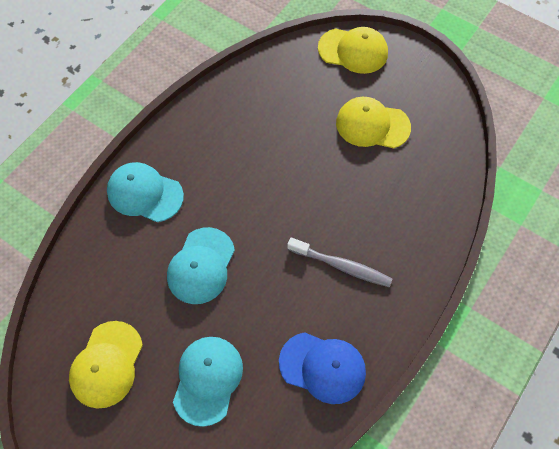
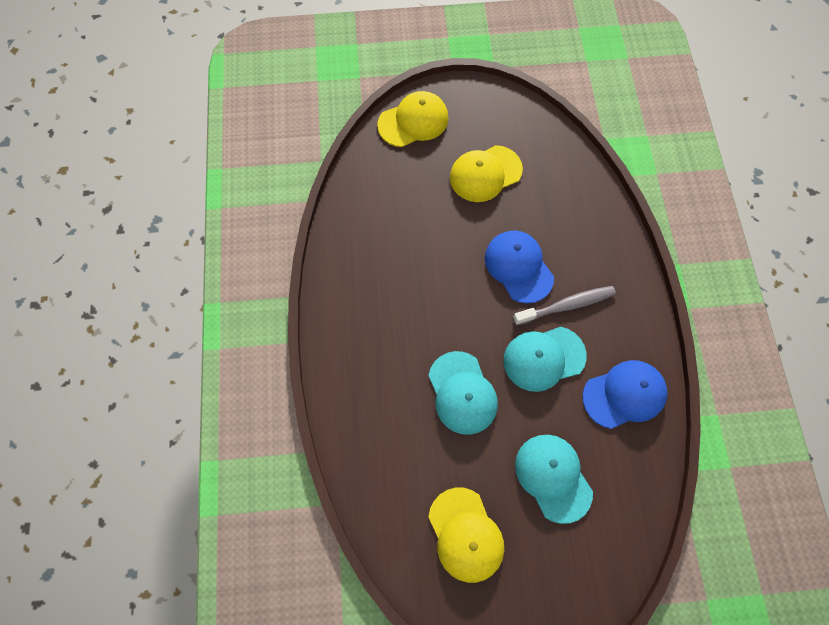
camera: 40 degrees left, 5 degrees up
(144, 193) = (358, 371): turquoise cap -> turquoise cap (543, 358)
(331, 210) = (518, 267): none -> blue cap

